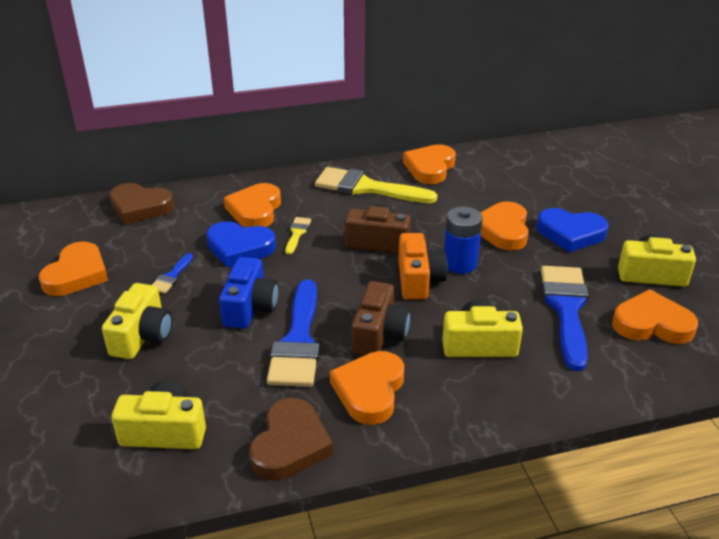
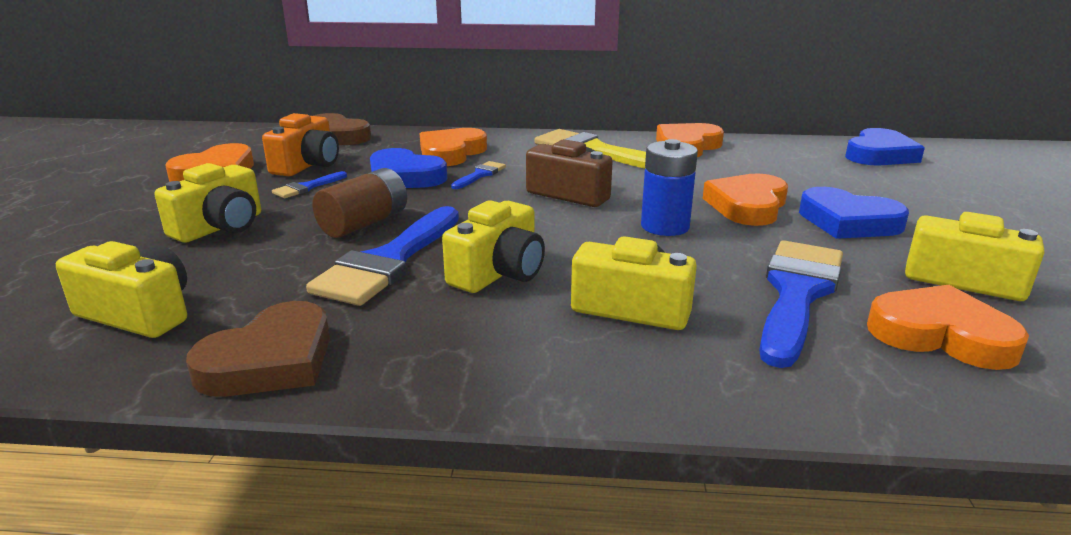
camera: 20 degrees right, 10 degrees down
(250, 307) = (364, 223): blue camera -> brown battery
(297, 233) = (480, 175): yellow brush -> blue brush
(369, 391) = (433, 326): orange heart -> none
(379, 334) = (498, 273): brown camera -> yellow camera
(418, 280) = (596, 232): orange camera -> orange camera (307, 165)
(565, 153) = (879, 154): none -> blue heart

